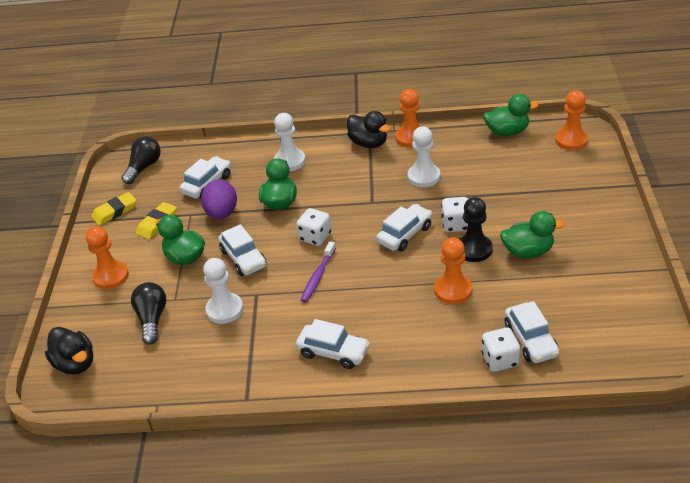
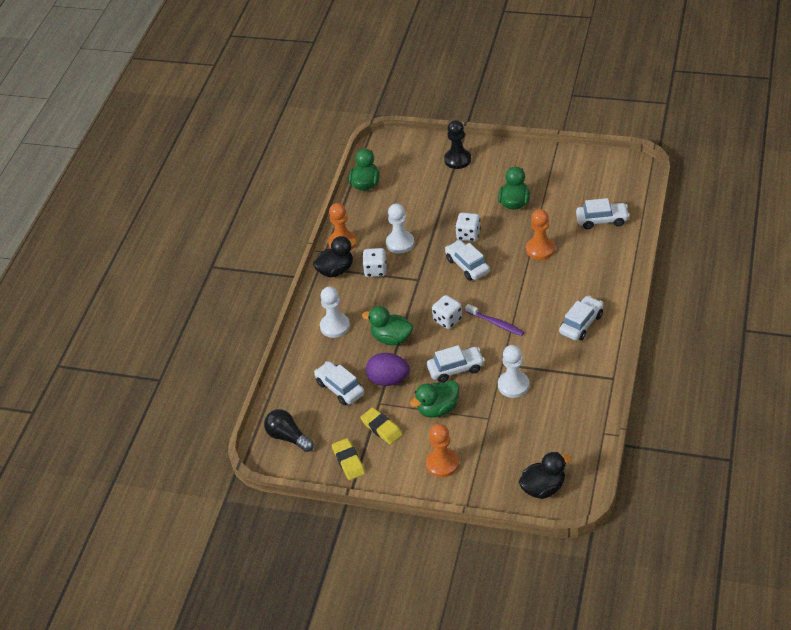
camera: 75 degrees left, 5 degrees up
(152, 319) = (508, 434): black light bulb -> none
(474, 249) = (500, 230): black pawn -> black pawn (457, 160)
(500, 360) = (615, 238): white dice -> white dice (375, 270)
(571, 140) = (396, 152): orange pawn -> none

